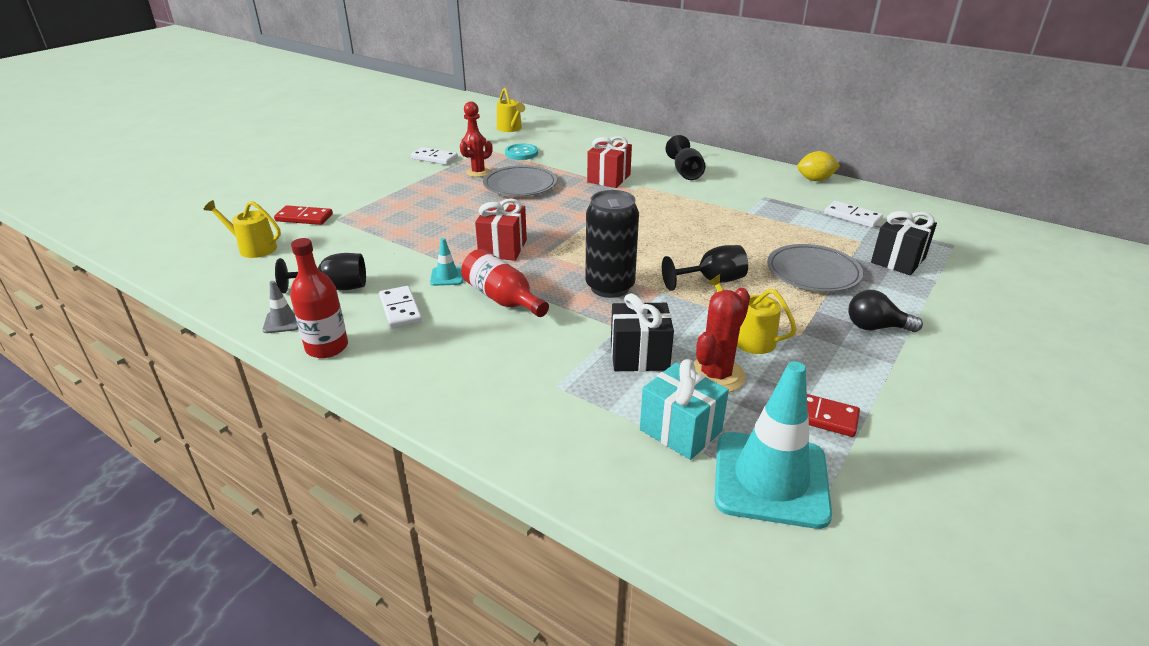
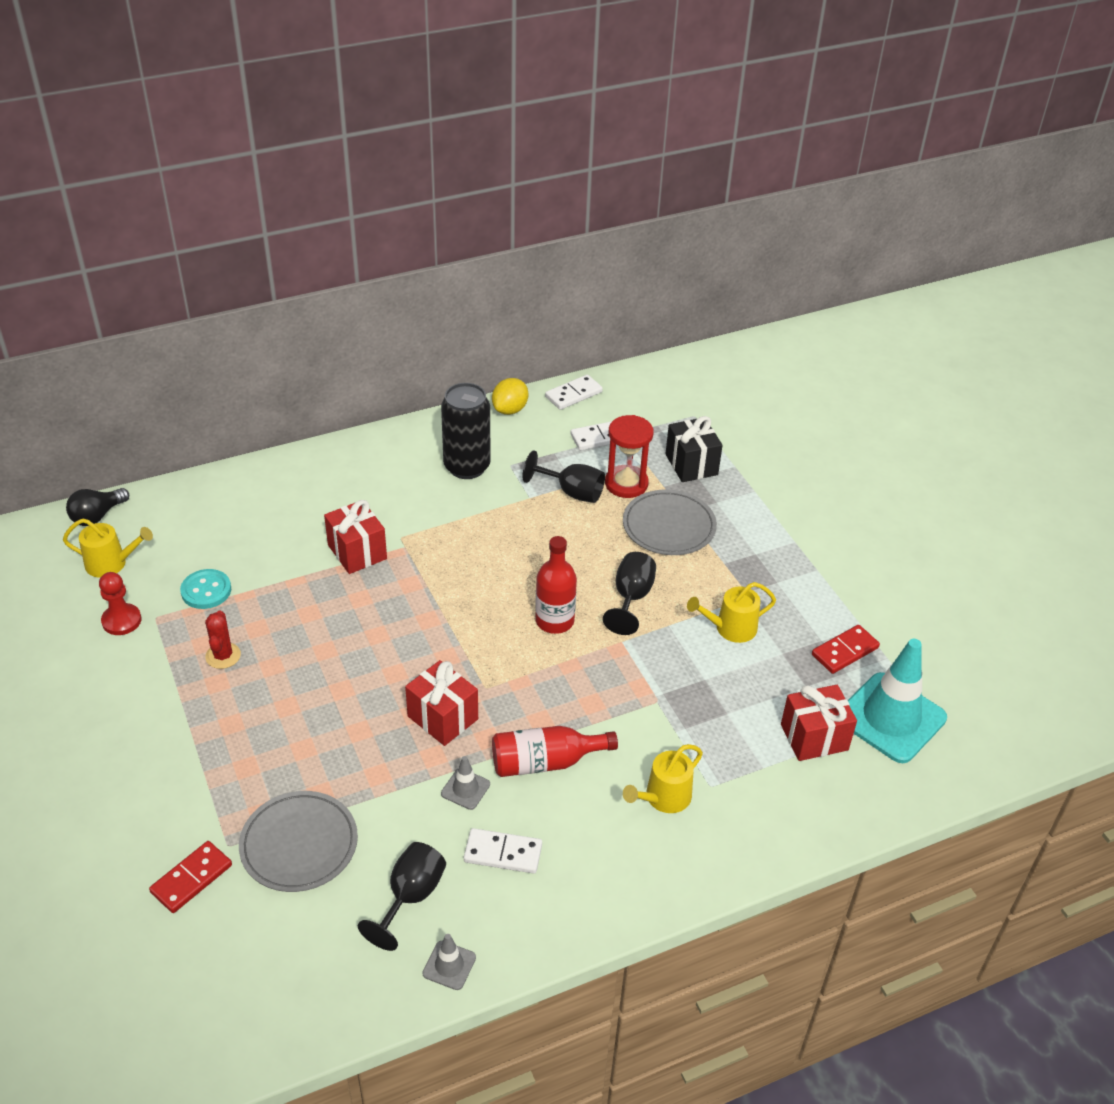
camera: 60 degrees left, 10 degrees up
(253, 248) = (236, 955): yellow watering can -> yellow watering can (664, 798)
(327, 347) = (530, 939): red bottle -> red bottle (554, 621)
(434, 158) = (130, 680): white domino -> white domino (573, 394)
(447, 276) = (465, 789): turquoise traffic cone -> grey traffic cone
(520, 185) = (299, 634): grey plate -> grey plate (299, 844)
(610, 287) = (586, 672): black can -> black can (467, 467)
(639, 356) = (707, 710): black gift -> none
(680, 430) = (814, 737): turquoise gift -> red gift
(685, 172) = (403, 486): black goblet -> black goblet (572, 492)
(715, 375) = (764, 678): red cactus -> none
(825, 241) = (626, 484): none -> red hourglass
(875, 327) = (769, 546): black light bulb -> black light bulb (97, 516)

